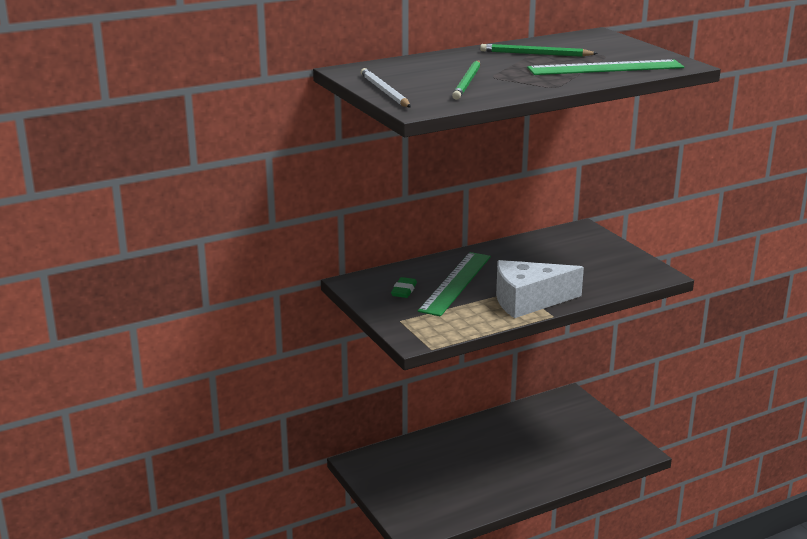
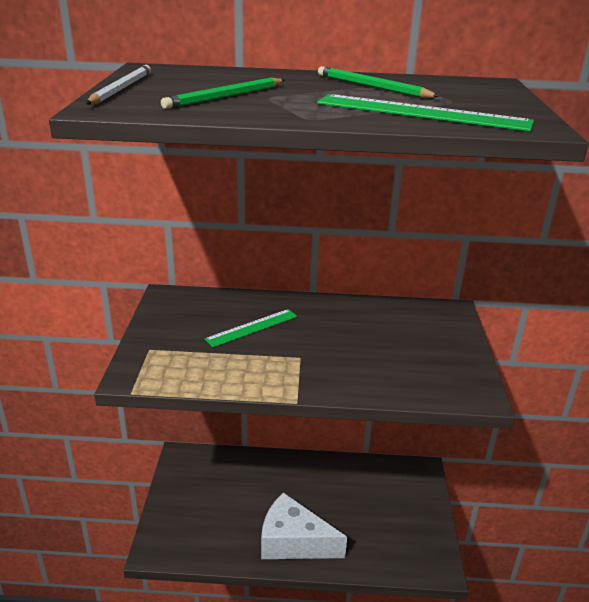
camera: 30 degrees right, 5 degrees up
(404, 290) = (197, 319): green eraser -> none
(455, 283) = (252, 327): green ruler -> green ruler, size x0.65
(528, 301) = (294, 373): white cheese -> white cheese (293, 542)

